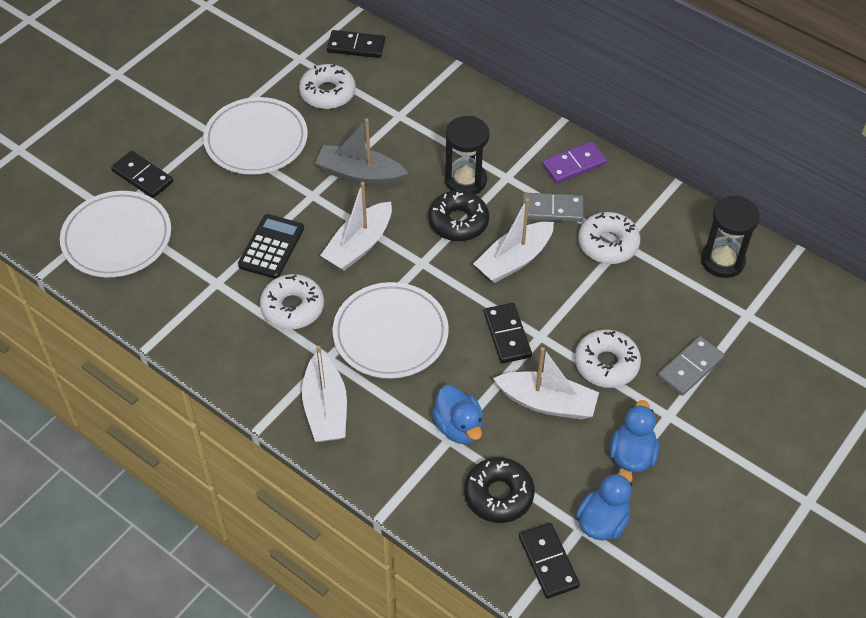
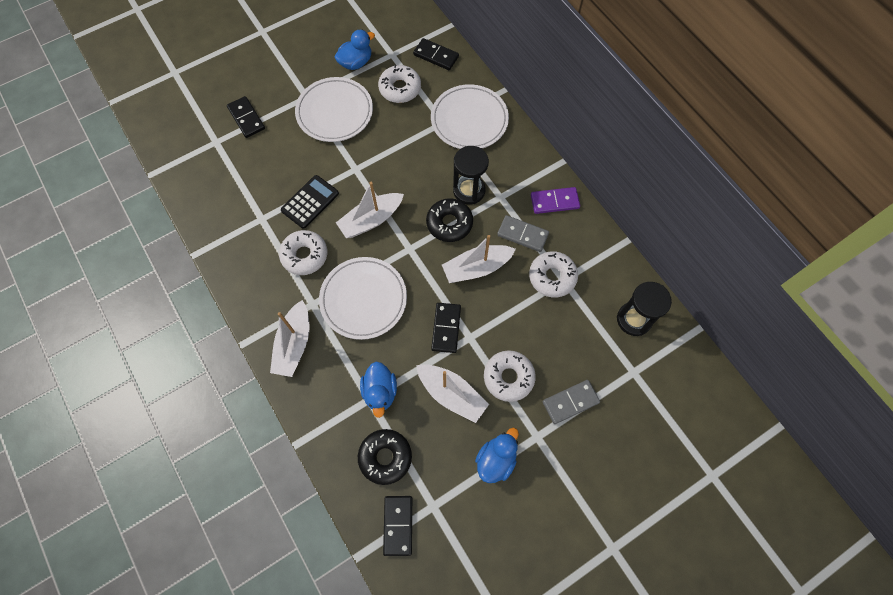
camera: 20 degrees right, 15 degrees up
(117, 238) = (210, 162): white plate -> white plate (469, 120)
(360, 174) = (395, 162): grey boat -> none
(602, 521) = (451, 507): blue duck -> blue duck (356, 62)

